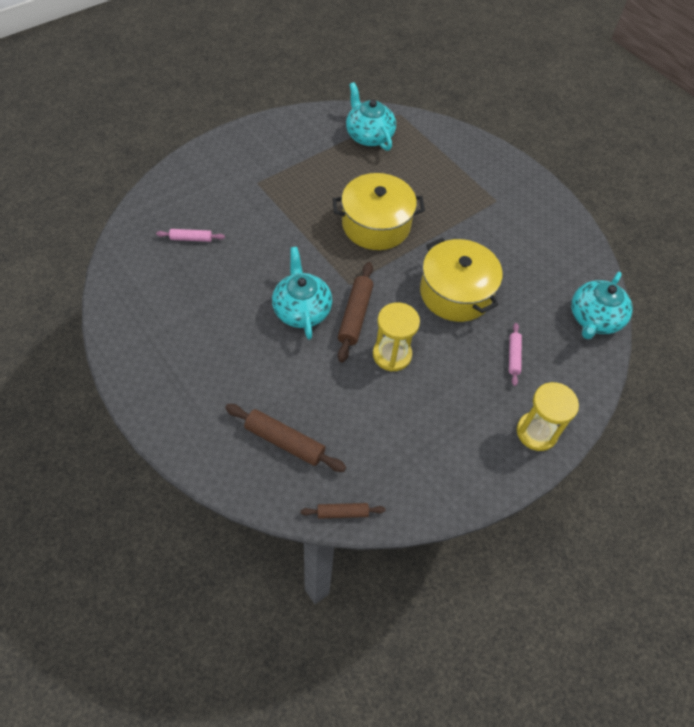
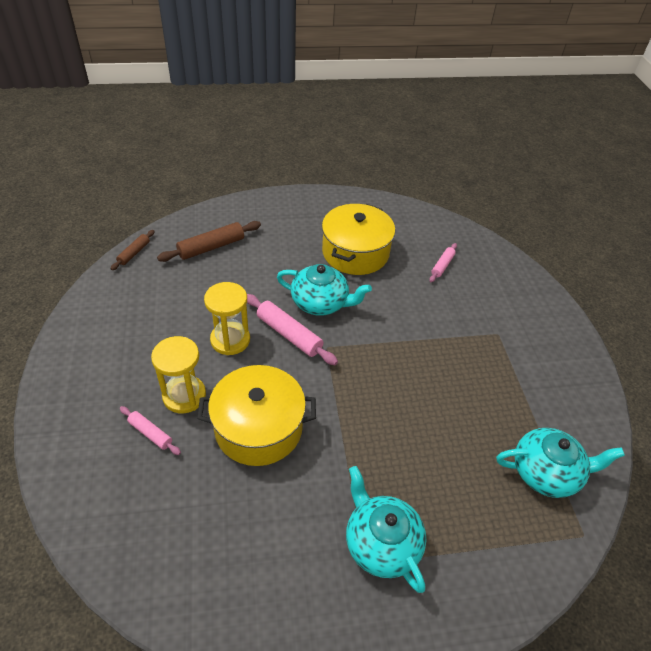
camera: 120 degrees right, 10 degrees down
(355, 315) = (289, 334): brown rolling pin -> pink rolling pin
(376, 225) = (391, 405): yellow pot -> yellow pot (355, 252)
(536, 432) = (68, 402): yellow hourglass -> yellow hourglass (184, 396)
(594, 319) = (123, 552): turquoise teapot -> turquoise teapot (381, 543)

